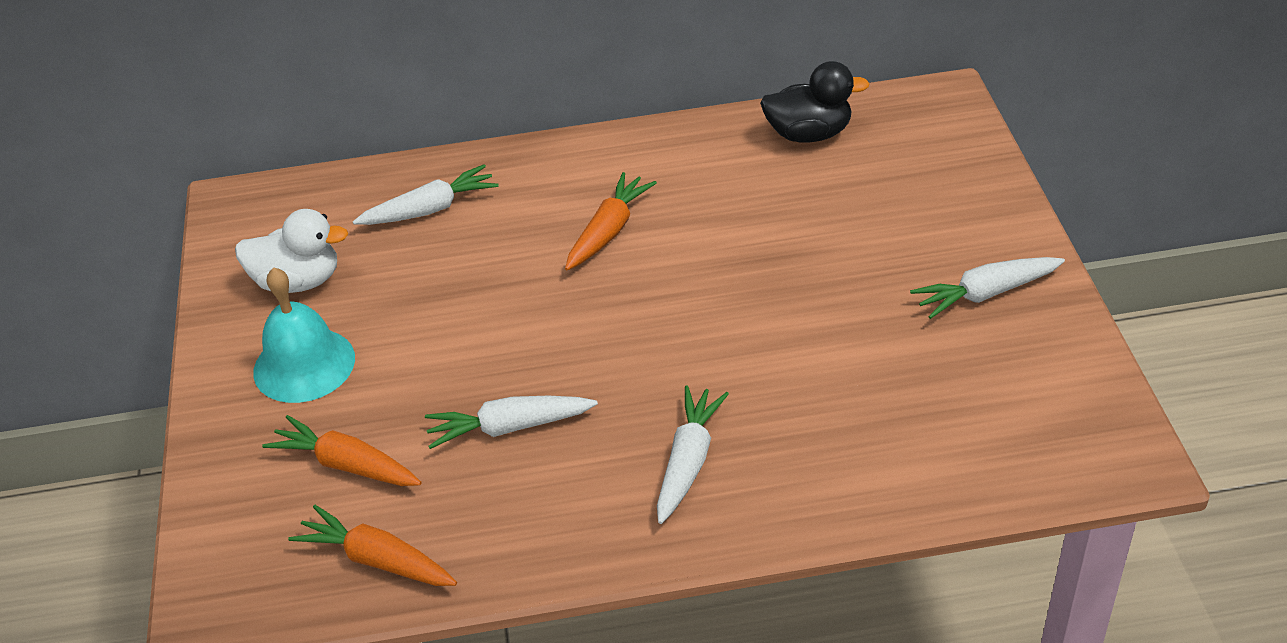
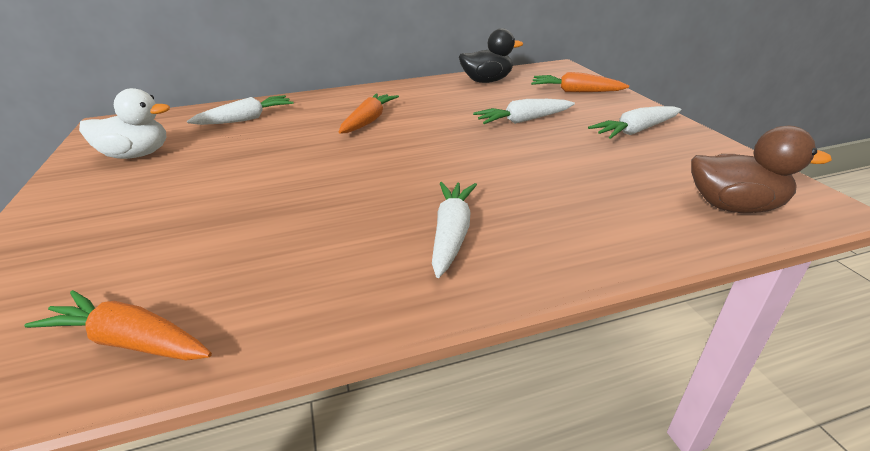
camera: 10 degrees left, 10 degrees down
(304, 365) = (120, 197): turquoise bell -> none
(347, 465) = (130, 260): orange carrot -> orange carrot (575, 92)
(510, 427) = (291, 223): white carrot -> white carrot (523, 120)
(1028, 451) = (733, 206): none -> brown duck

